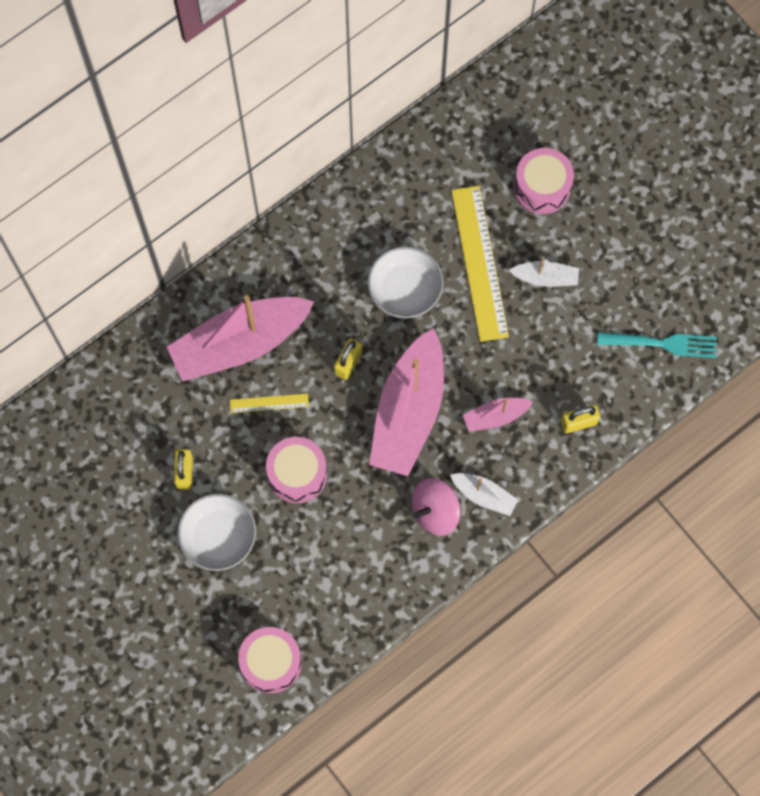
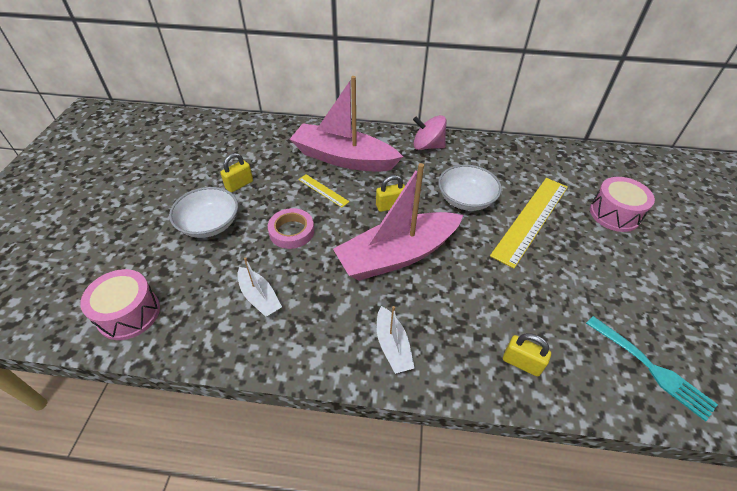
camera: 45 degrees right, 25 degrees down
(297, 474) = (291, 231): pink drum -> pink tape
(435, 511) = (346, 324): pink spinning top -> pink spinning top (427, 146)
(495, 416) = (456, 305): pink boat -> none
(545, 278) = (575, 257): white boat -> white boat (259, 297)

